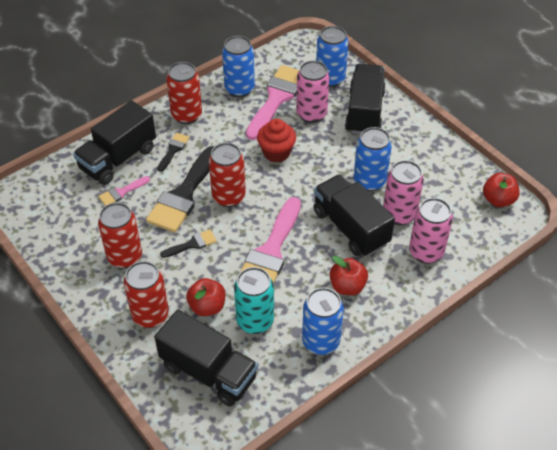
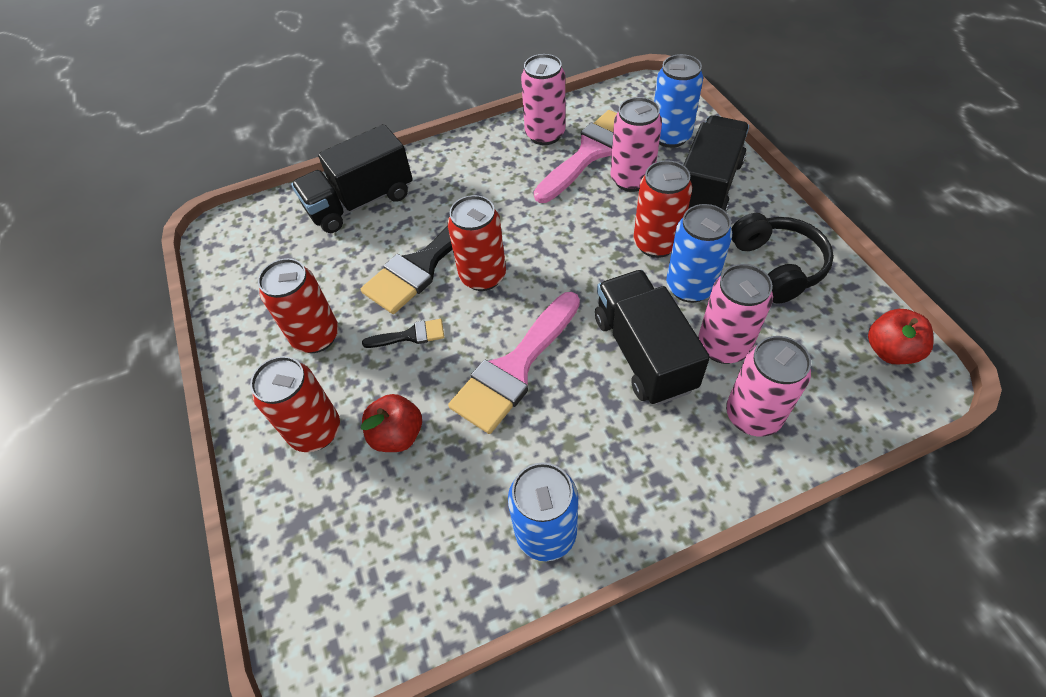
camera: 20 degrees right, 5 degrees up
(121, 192) = (347, 247): pink brush -> none
(173, 150) = (433, 201): black brush -> none
(186, 115) = (466, 159): red can -> red can (656, 243)
(208, 372) = (361, 544): black truck -> none
(239, 89) = (545, 134): blue can -> pink can
(255, 321) = (457, 474): turquoise can -> none
(276, 152) = (567, 225): red cupcake -> none
(347, 286) = (613, 447): red apple -> none
(421, 159) = (777, 266): none -> black headphones

